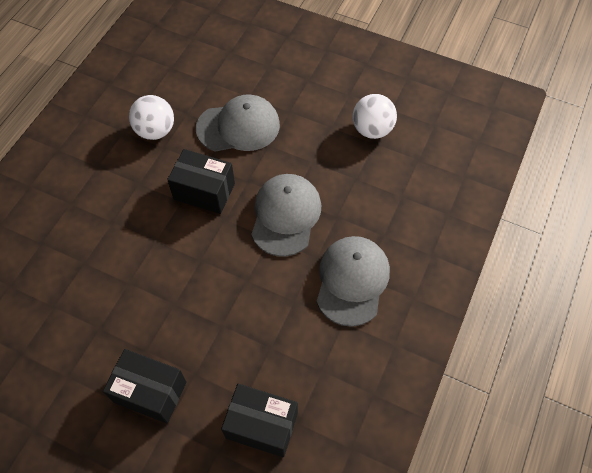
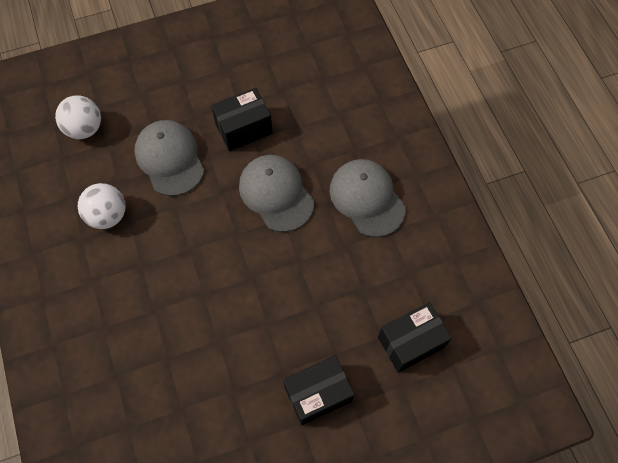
camera: 45 degrees left, 5 degrees up
(204, 191) = (198, 227): black box -> black box (244, 129)
(238, 127) = (170, 159): grey cap -> grey cap turned 60 degrees counterclockwise
(372, 130) = (269, 82): white ball -> white ball (85, 128)

